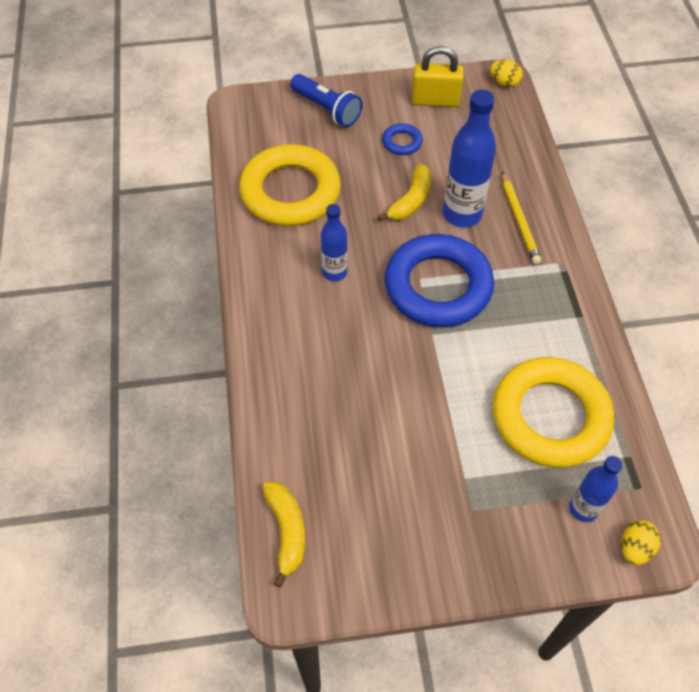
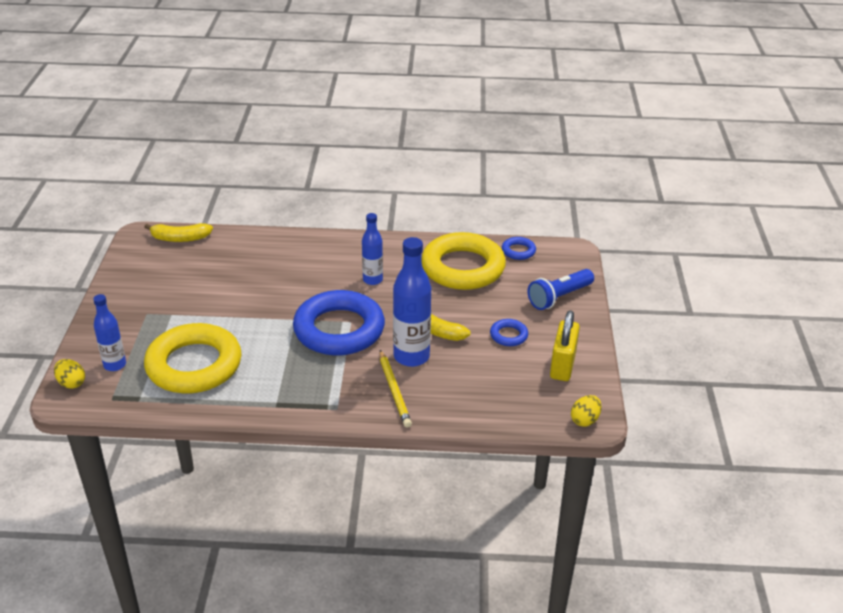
camera: 100 degrees right, 20 degrees down
(246, 147) = (518, 251): none -> blue ring
(519, 220) = (394, 390): yellow pencil -> yellow pencil turned 105 degrees counterclockwise

